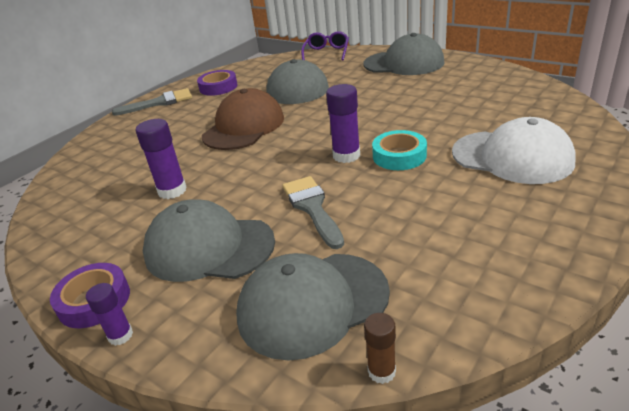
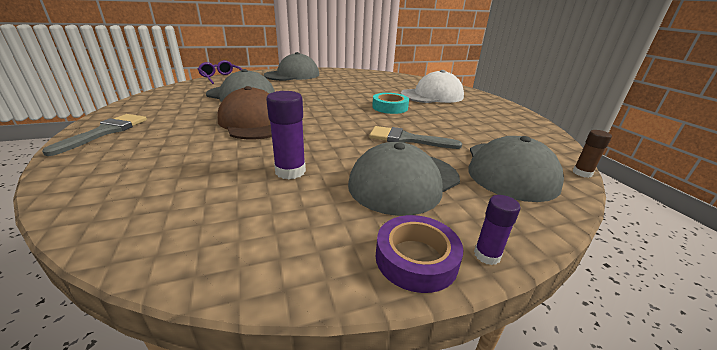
camera: 60 degrees left, 5 degrees down
(218, 87) = (160, 109): purple tape -> none
(346, 155) = (364, 115): purple glue stick -> none

